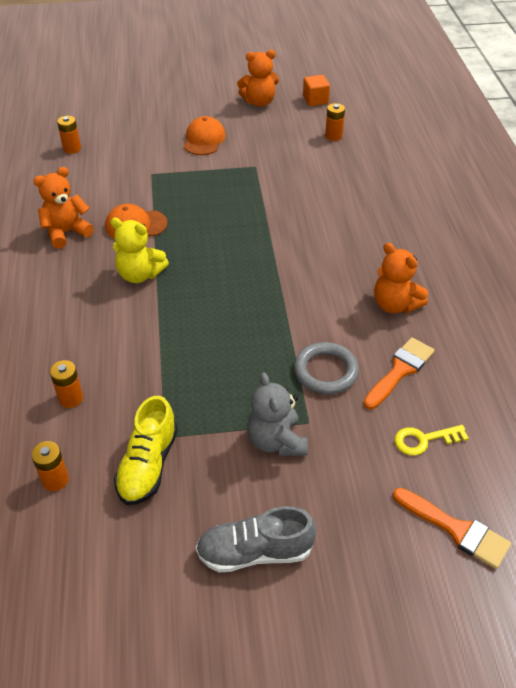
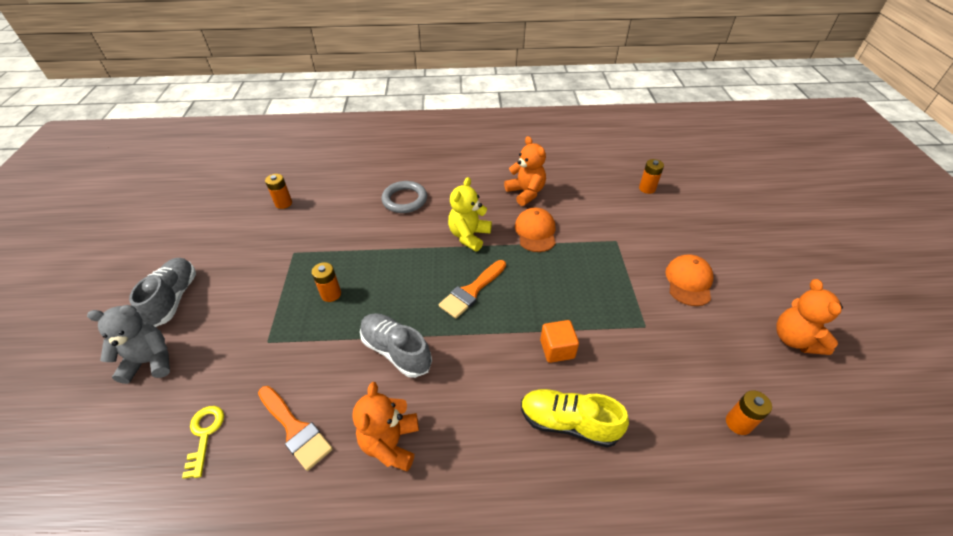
camera: 95 degrees right, 0 degrees up
(71, 398) = (347, 205): orange battery -> orange battery (331, 294)
(148, 465) = (273, 244): yellow shoe -> yellow shoe (568, 423)
(204, 139) = (689, 282): orange cap -> orange cap turned 90 degrees counterclockwise
(276, 441) = (259, 318): grey teddy bear -> grey teddy bear (150, 361)
(303, 314) = (396, 351): none -> grey shoe
(315, 100) = (831, 410): orange cube -> orange cube (557, 349)
(326, 371) = (318, 361): grey ring -> grey ring (404, 200)
(395, 305) = (391, 443): orange teddy bear -> orange teddy bear turned 45 degrees counterclockwise
(456, 529) = (104, 441): orange brush -> orange brush (471, 291)

